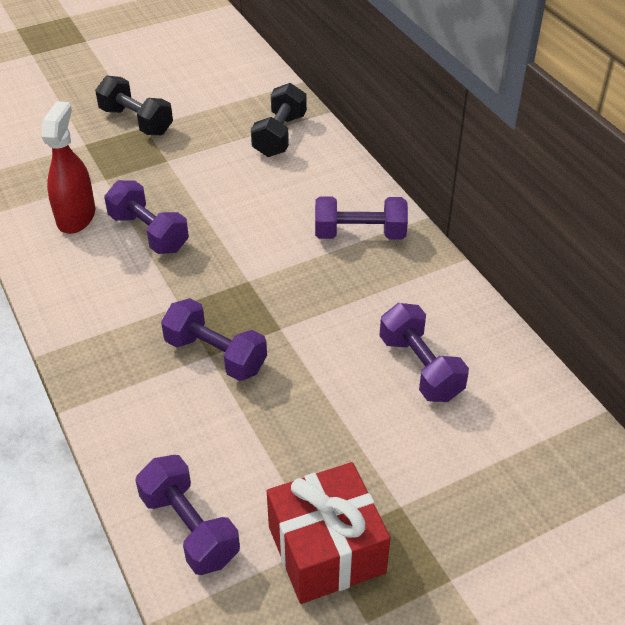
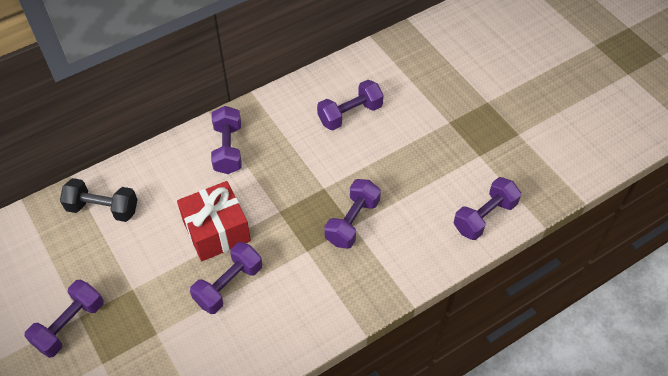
camera: 95 degrees left, 10 degrees up
(76, 217) = (209, 345): red spray bottle -> none
(136, 121) = (70, 325): black dumbbell -> purple dumbbell
(326, 549) = (483, 152): red gift -> red gift (216, 231)

